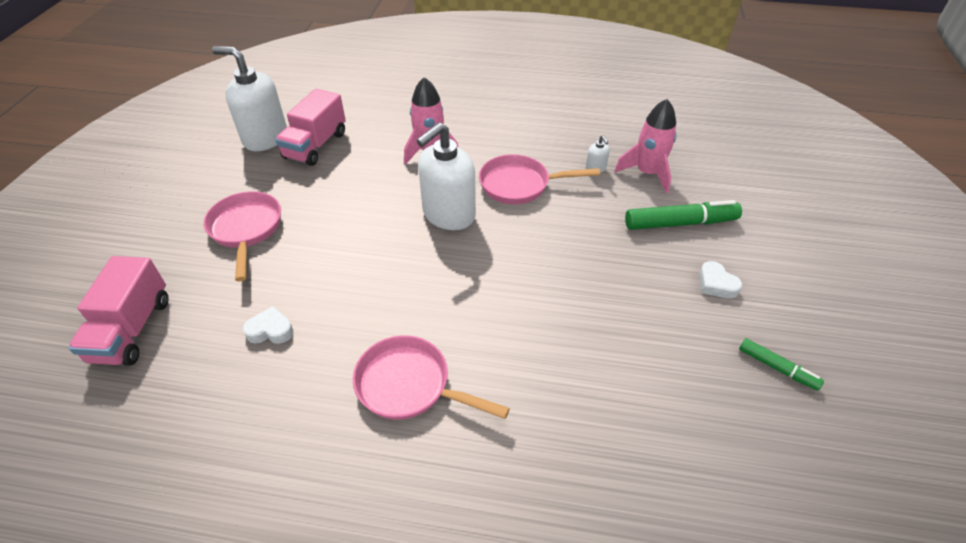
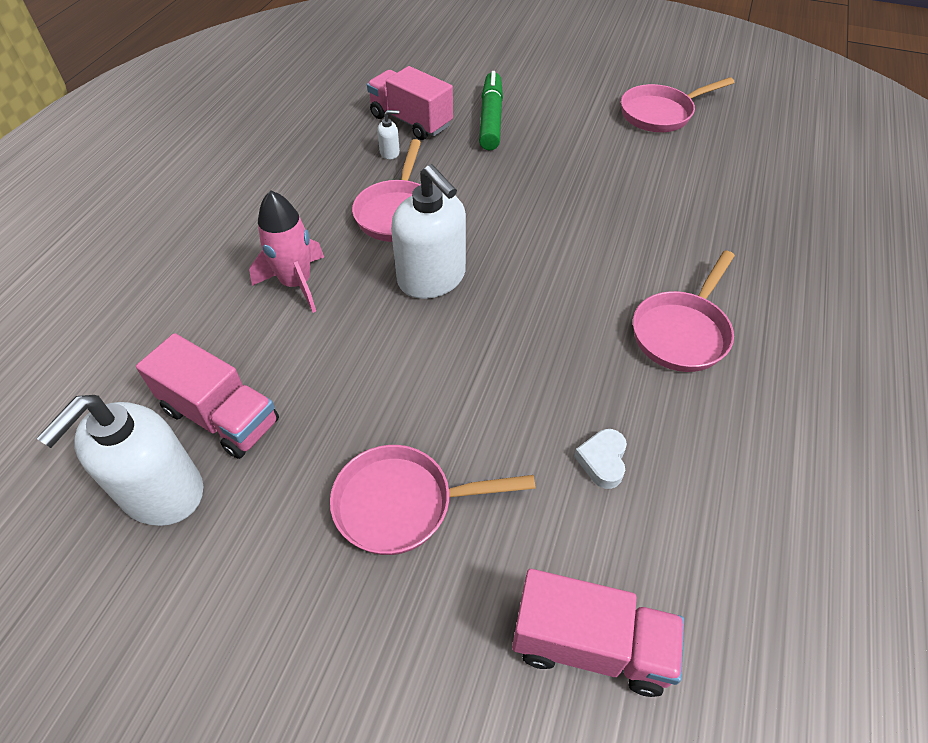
camera: 80 degrees left, 5 degrees up
(647, 173) = (411, 121): pink rocket -> pink truck
(716, 284) = (571, 119): white heart -> none
(777, 368) = (660, 113): green marker -> pink pan

